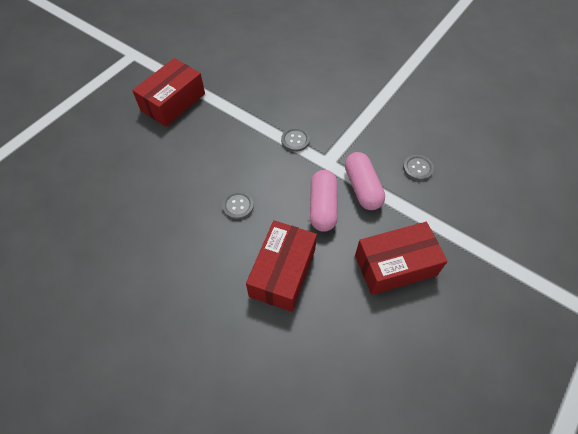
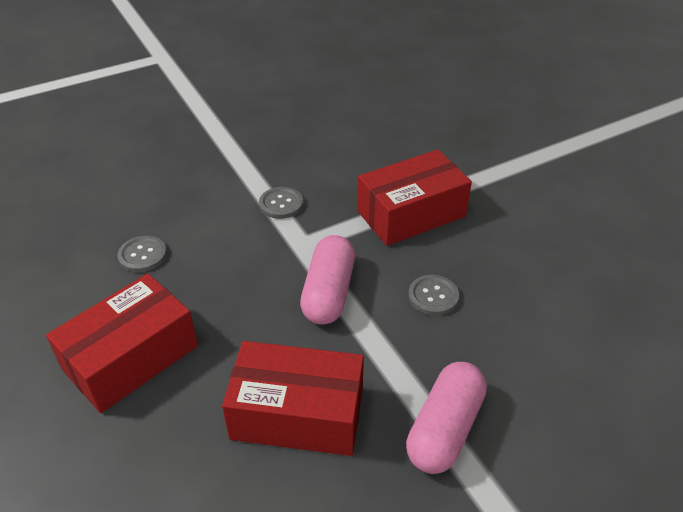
camera: 25 degrees right, 15 degrees down
(173, 102) = (164, 117): red box -> red box (411, 214)
(323, 207) = (253, 297): pink capsule -> pink capsule (444, 429)

